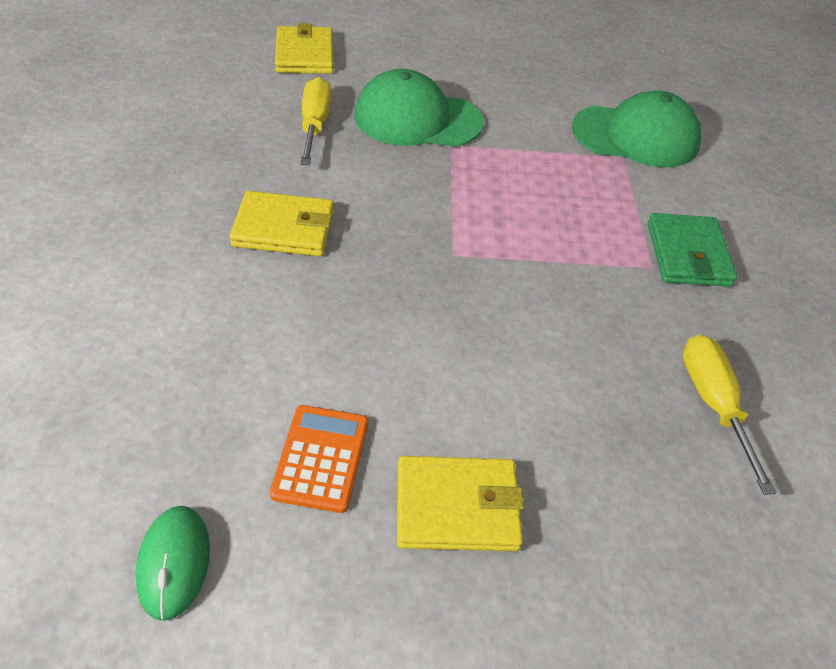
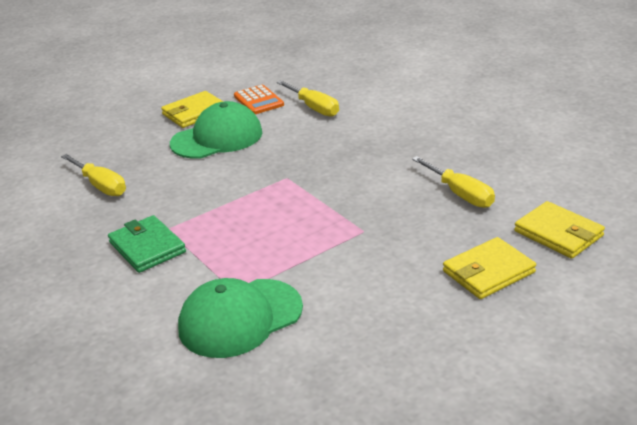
camera: 150 degrees right, 15 degrees down
(174, 563) = (274, 68): green mouse -> none
(267, 366) = (314, 108): none -> yellow screwdriver
(283, 228) = (384, 144): yellow wallet -> yellow wallet (488, 272)
(417, 119) = (409, 234): green cap -> green cap (217, 138)

